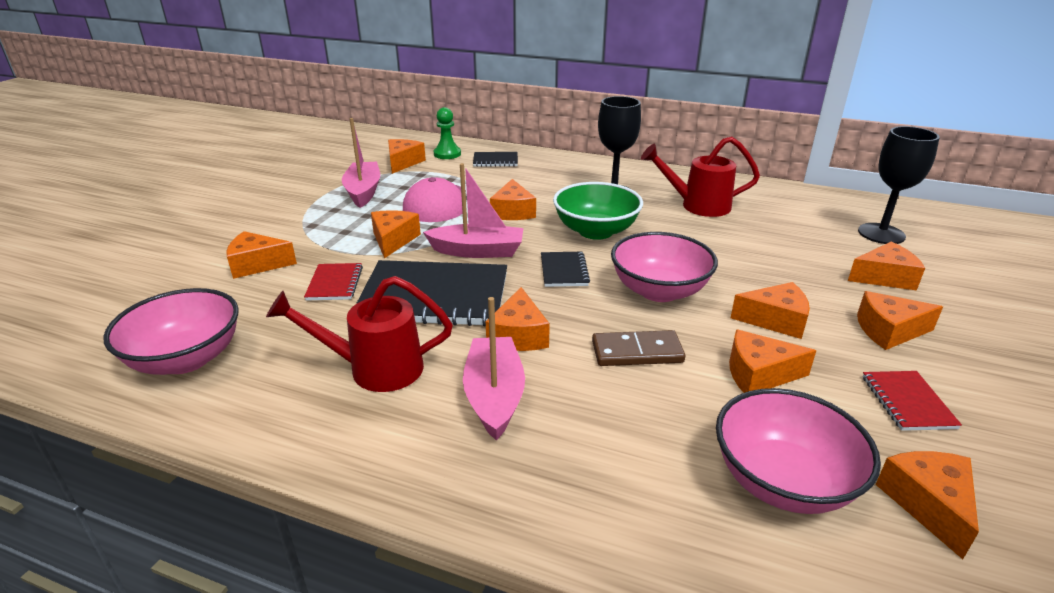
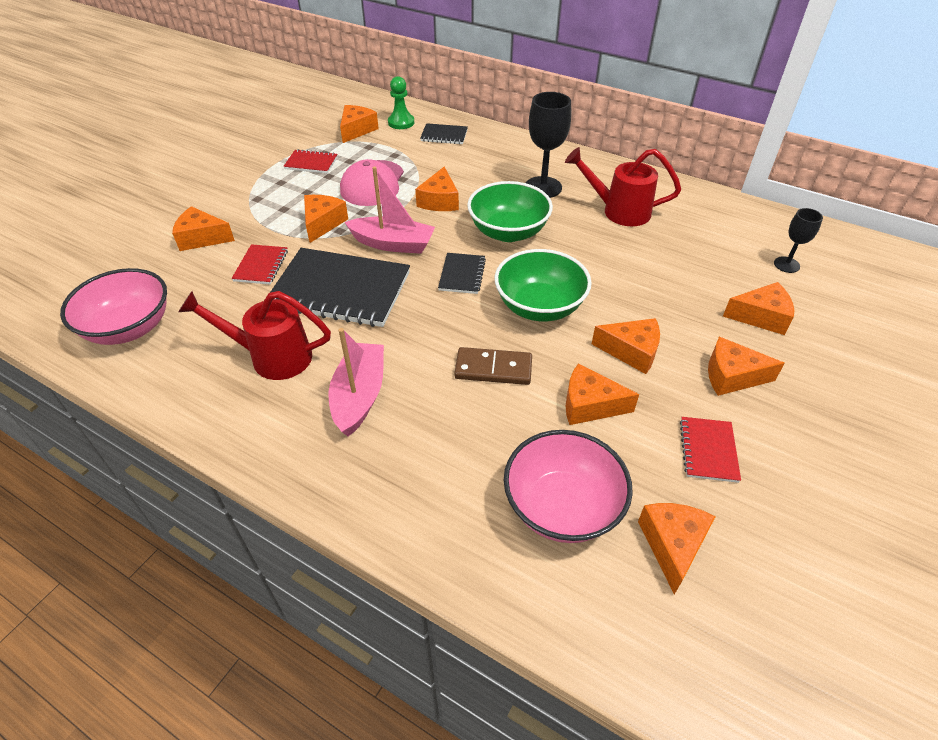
camera: 10 degrees right, 15 degrees up
(363, 192) = (311, 163): pink boat -> red notebook
(518, 335) = (399, 338): orange cheese -> none
(659, 291) = (539, 306): pink bowl -> green bowl
(881, 234) = (786, 265): black goblet -> black goblet, size x0.58

